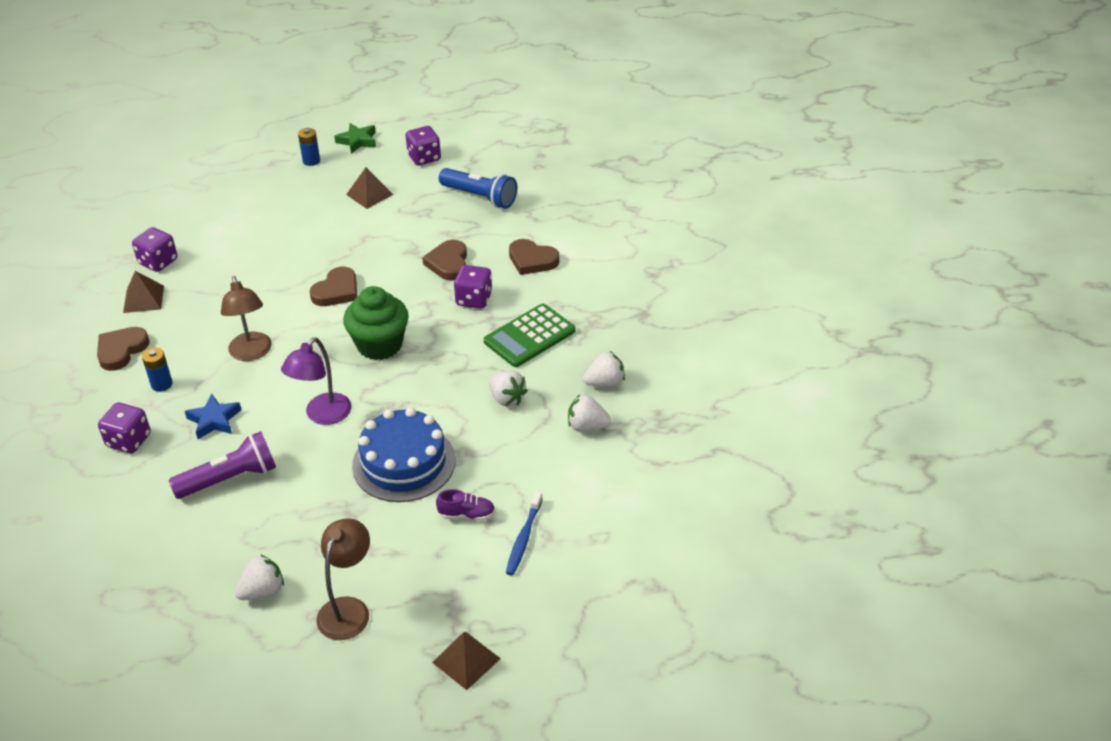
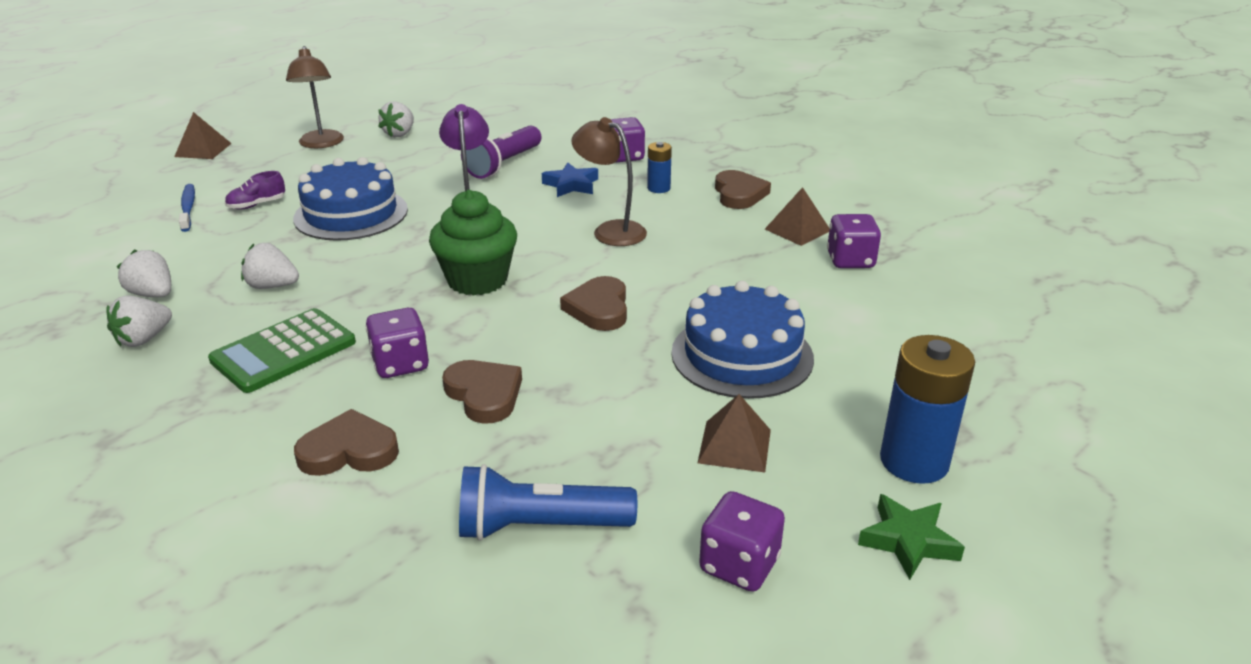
camera: 145 degrees right, 10 degrees down
(306, 232) = (742, 355): none -> blue cake
(311, 161) = (914, 461): blue battery -> blue battery, size x1.88
(529, 336) = (283, 351): green calculator -> green calculator turned 150 degrees counterclockwise
(587, 426) = (153, 294): white strawberry -> white strawberry turned 120 degrees counterclockwise

